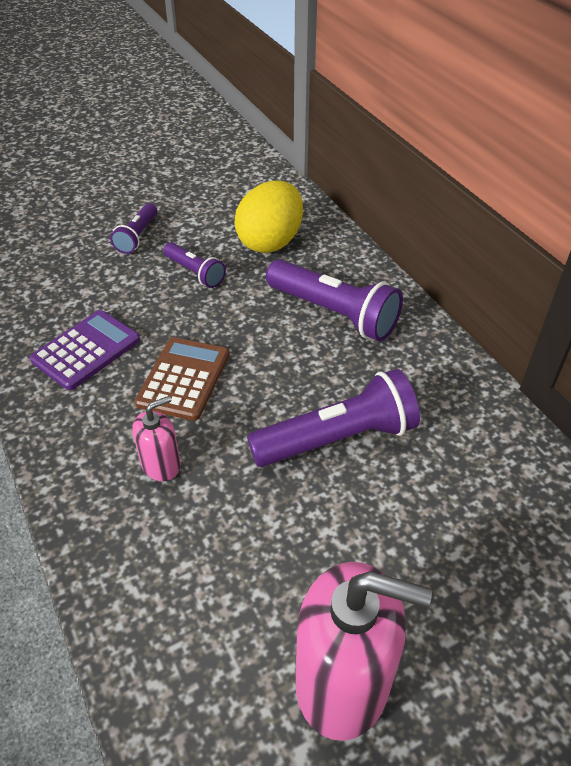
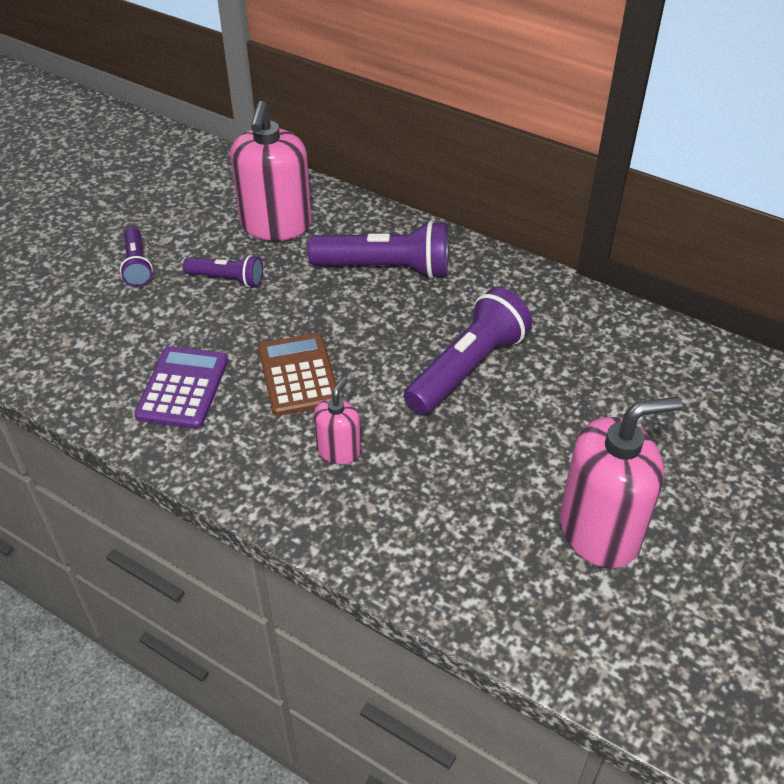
camera: 30 degrees left, 0 degrees up
(270, 242) = (276, 225): yellow egg -> pink soap dispenser

